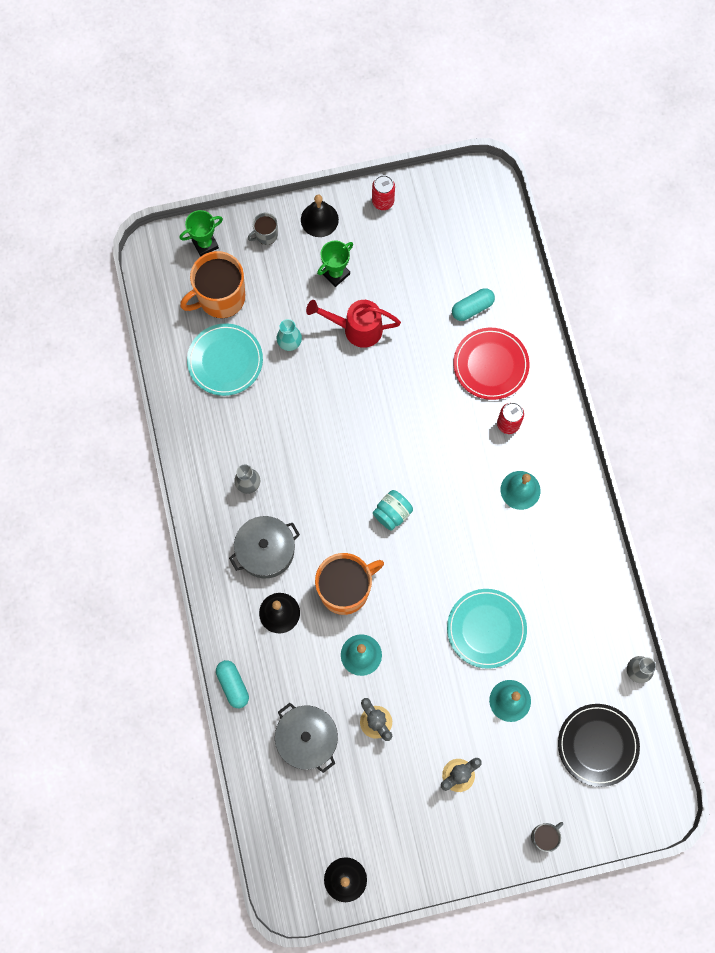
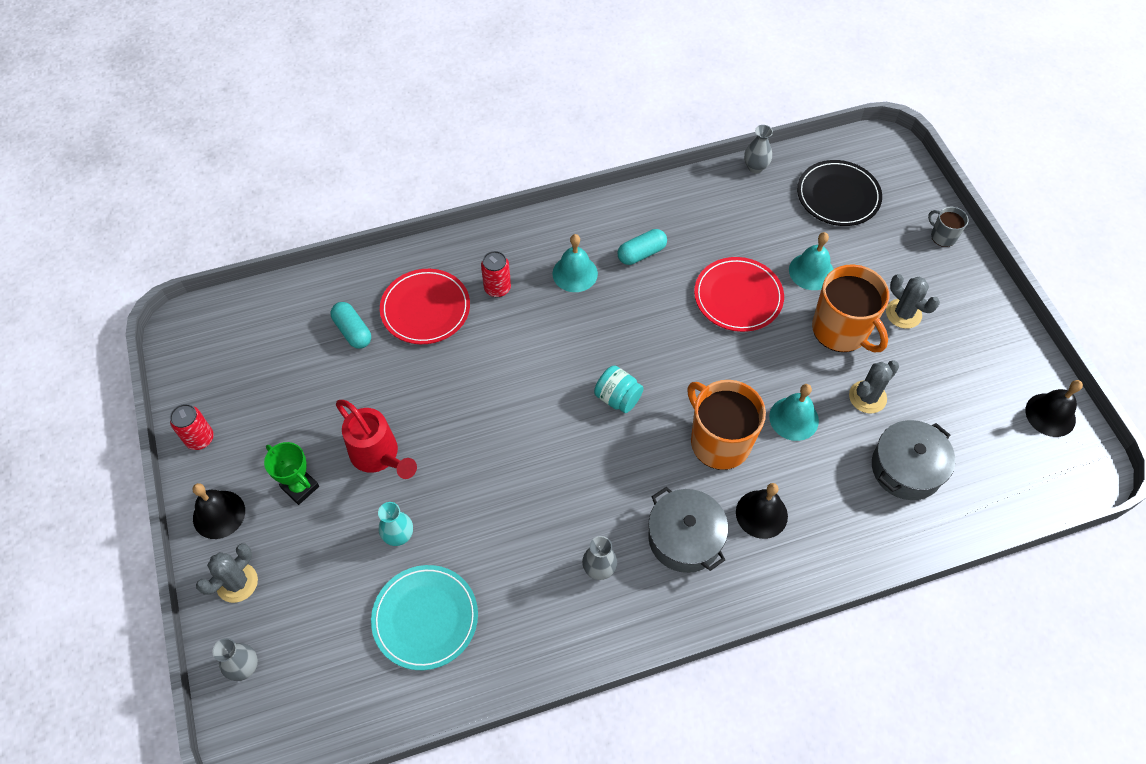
camera: 95 degrees left, 15 degrees down
(205, 244) = (244, 667): green trophy -> grey vase
(220, 298) = (330, 635): orange mug -> orange mug (841, 330)
(233, 685) = (864, 560): turquoise capsule -> turquoise capsule (641, 253)
(266, 235) = (237, 582): grey mug -> grey cactus
(356, 329) = (378, 456): red watering can -> red watering can turned 45 degrees counterclockwise
(486, 629) = (738, 297): turquoise plate -> red plate

